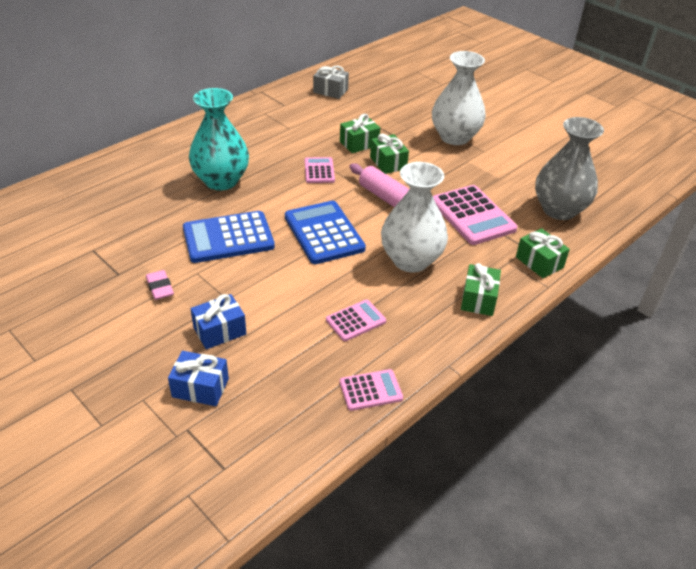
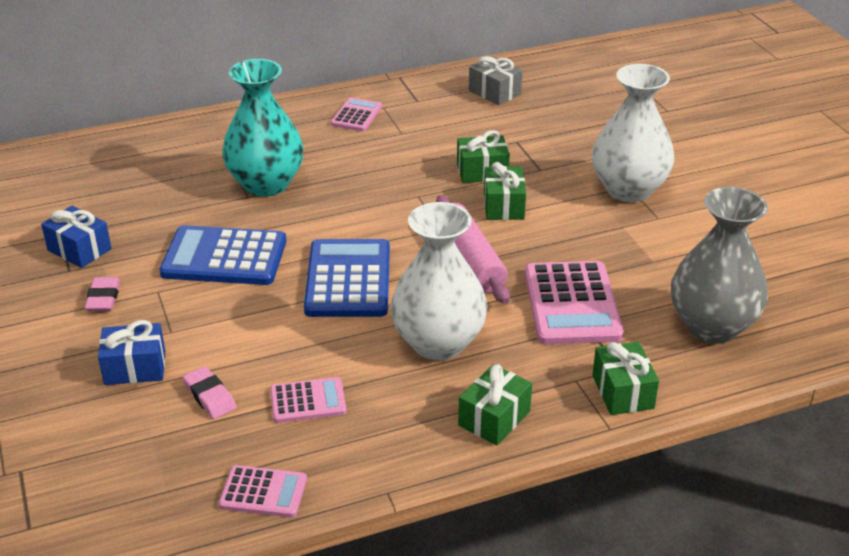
camera: 25 degrees right, 5 degrees down
(200, 388) = (67, 428): blue gift -> blue gift (79, 250)
(287, 336) = (210, 396): none -> pink eraser
(319, 171) = (400, 197): pink calculator -> pink calculator (356, 115)

